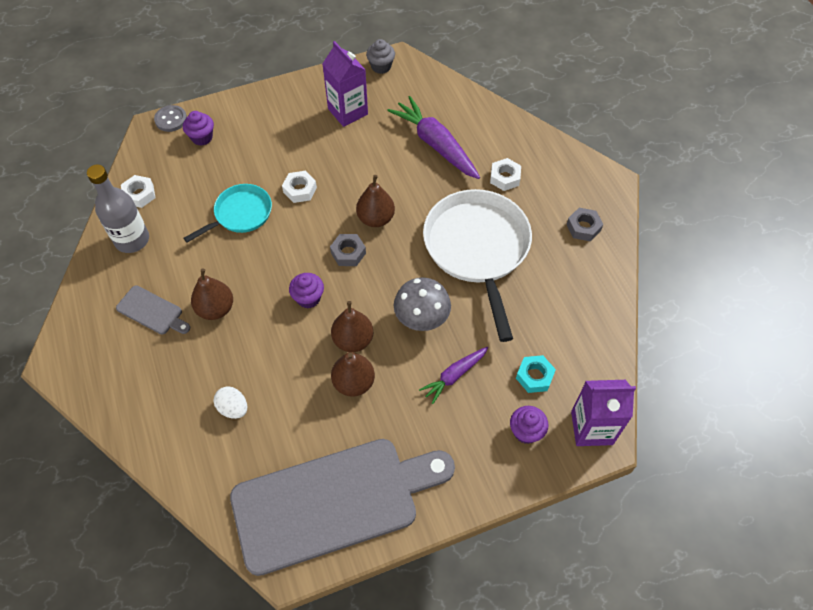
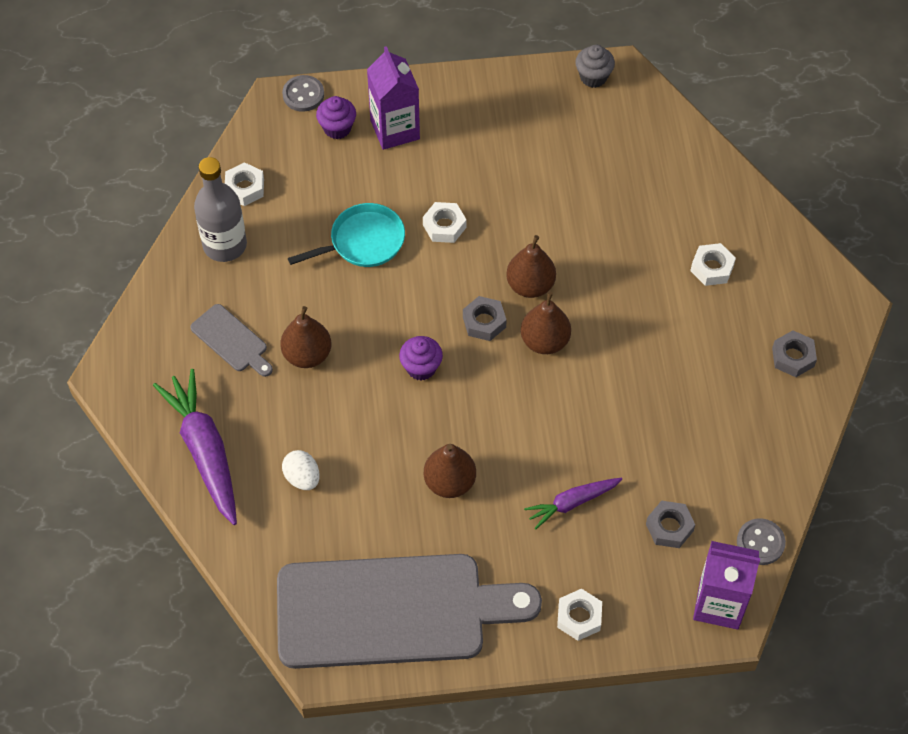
camera: 15 degrees right, 0 degrees up
(348, 111) = (532, 132): purple carton -> purple carton (395, 129)
(353, 340) = (462, 431): brown pear -> brown pear (545, 341)
(421, 320) = (551, 427): grey mushroom -> none
(435, 144) = (634, 203): purple carrot -> purple carrot (204, 451)
(477, 249) = (648, 354): white pan -> none
(486, 467) = (579, 617): none -> white nut
(526, 431) = (638, 588): purple cupcake -> none
(534, 376) = (669, 527): turquoise nut -> grey nut
(606, 371) = (760, 542): none -> grey button

